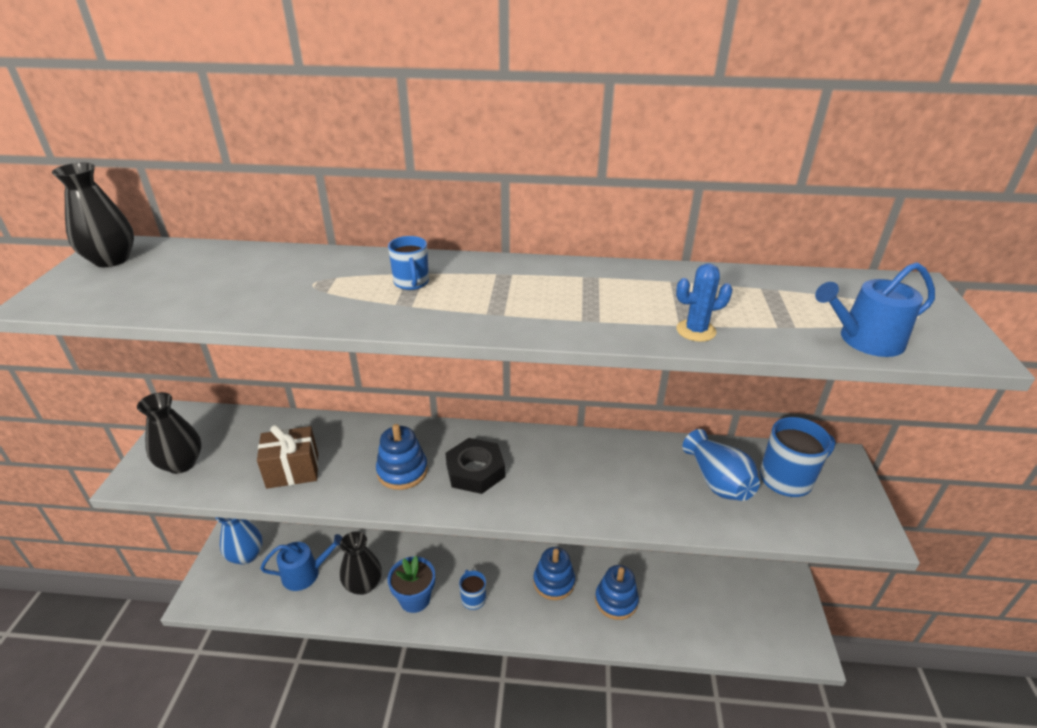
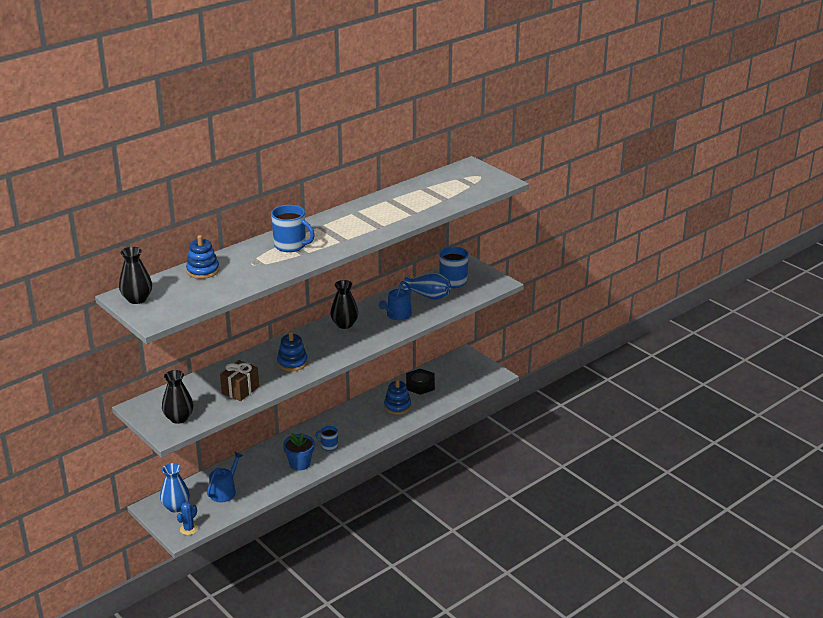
camera: 45 degrees left, 5 degrees down
(363, 584) = (264, 475): black vase -> black vase (344, 324)
(411, 282) = (291, 245): blue mug -> blue mug, size x1.72
(475, 471) = (324, 345): black nut -> black nut (420, 385)
(554, 582) = (360, 417): blue stacking toy -> blue stacking toy (203, 271)
(696, 331) = (419, 214): blue cactus -> blue cactus (189, 529)
(864, 340) = (473, 193): blue watering can -> blue watering can (397, 315)

